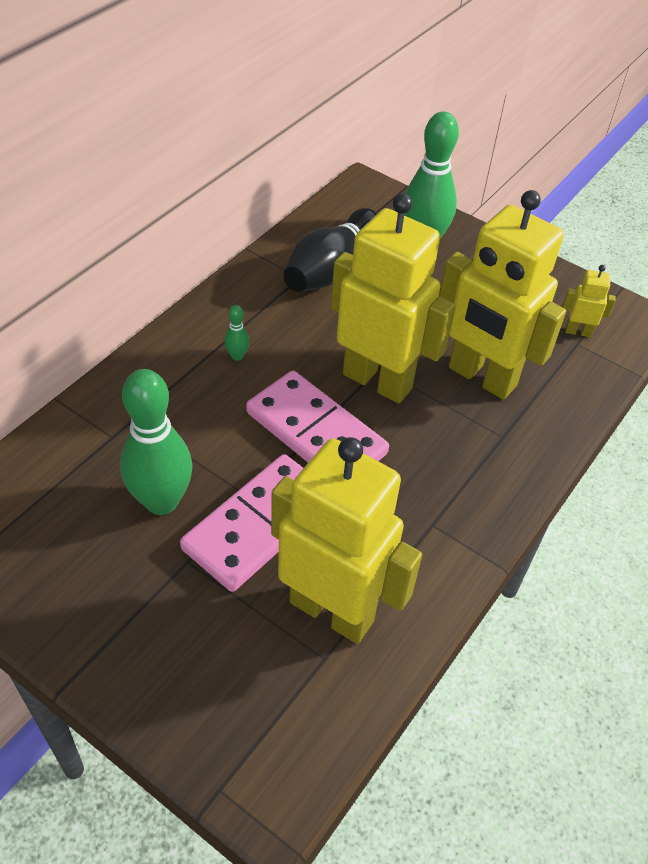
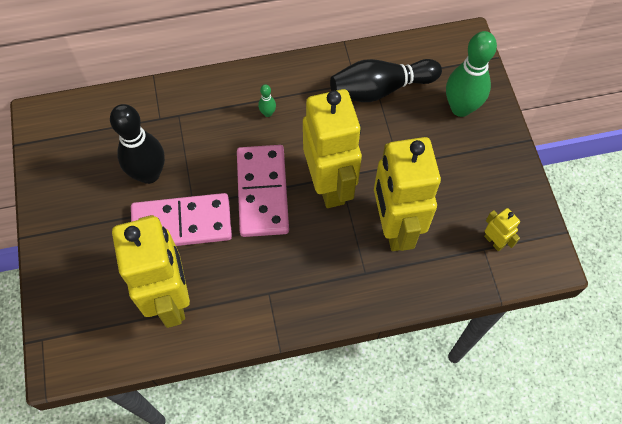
camera: 45 degrees right, 15 degrees up
(161, 501) = (149, 174): green bowling pin -> black bowling pin

